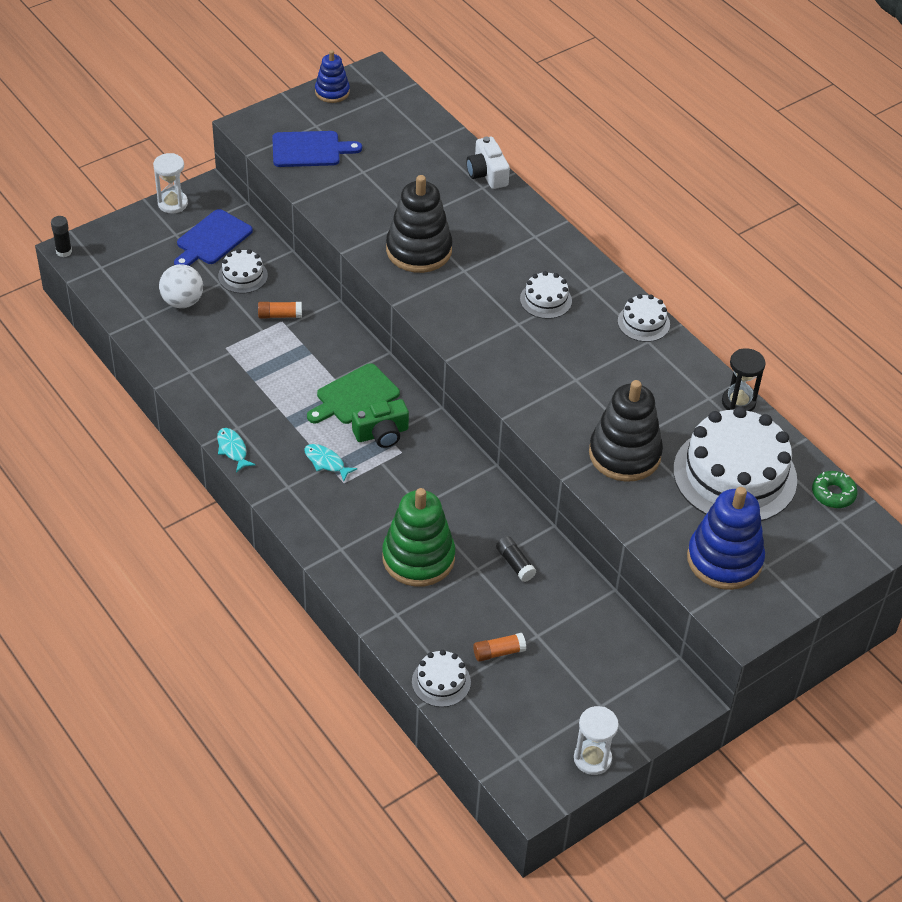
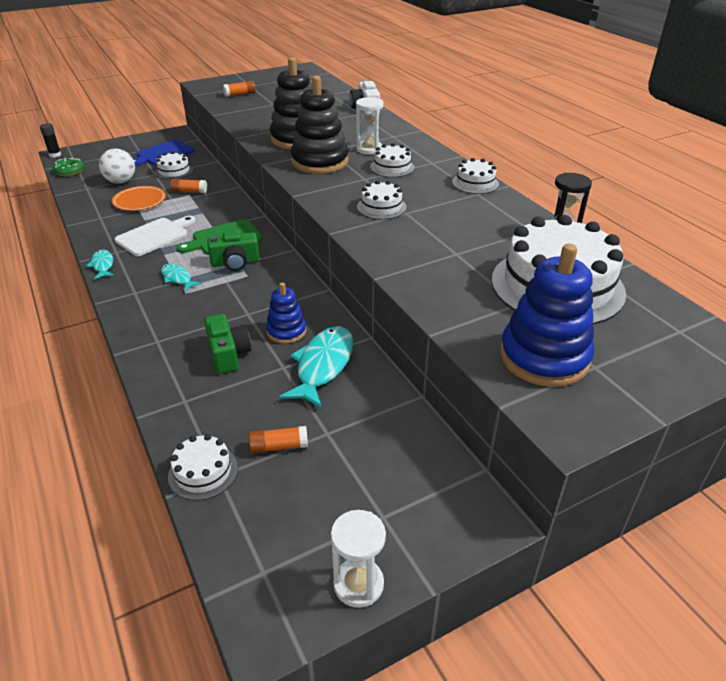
camera: 10 degrees right, 10 degrees down
(172, 203) = (147, 137): white hourglass -> white hourglass (369, 149)
(224, 337) = (139, 201): none -> orange plate
(271, 398) = (154, 236): none -> white cutting board
(310, 149) = (240, 94): blue cutting board -> orange glue stick
(332, 92) = (269, 74): blue stacking toy -> blue stacking toy (286, 331)
(418, 558) = (228, 354): green stacking toy -> green camera
(515, 564) = (323, 366): black glue stick -> turquoise fish
(547, 372) = (381, 207): none -> white cake
(624, 454) = (443, 264): black stacking toy -> black stacking toy (320, 162)
(833, 494) = (667, 307): green donut -> green donut (70, 171)

